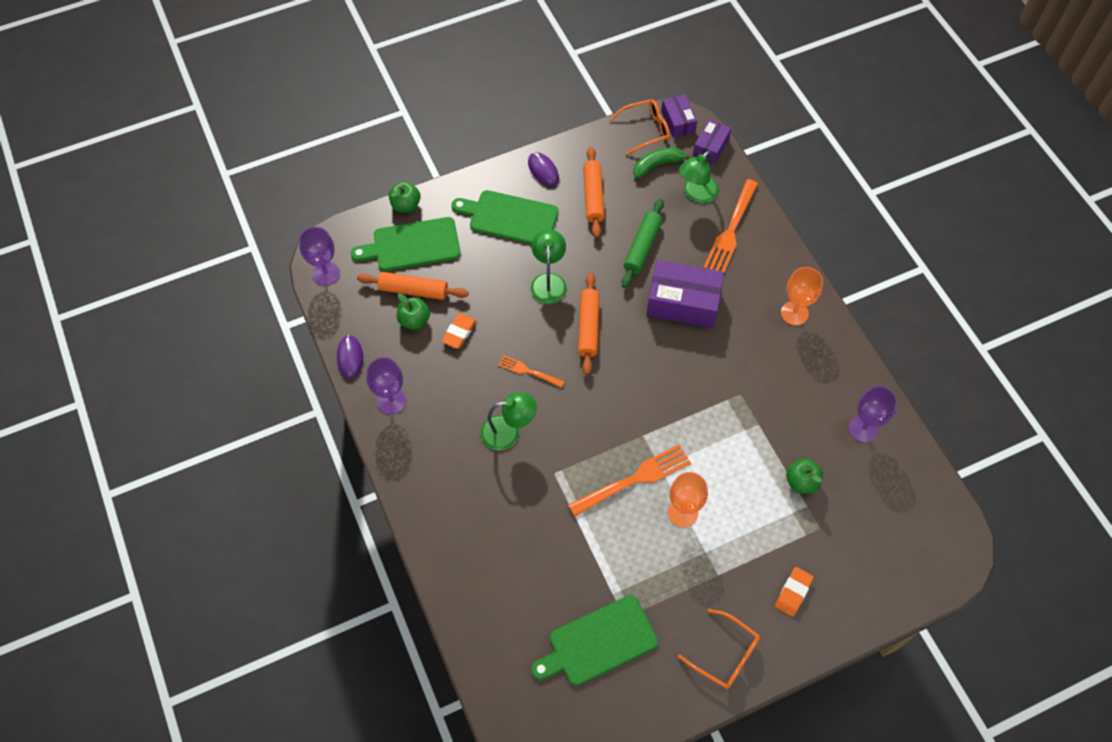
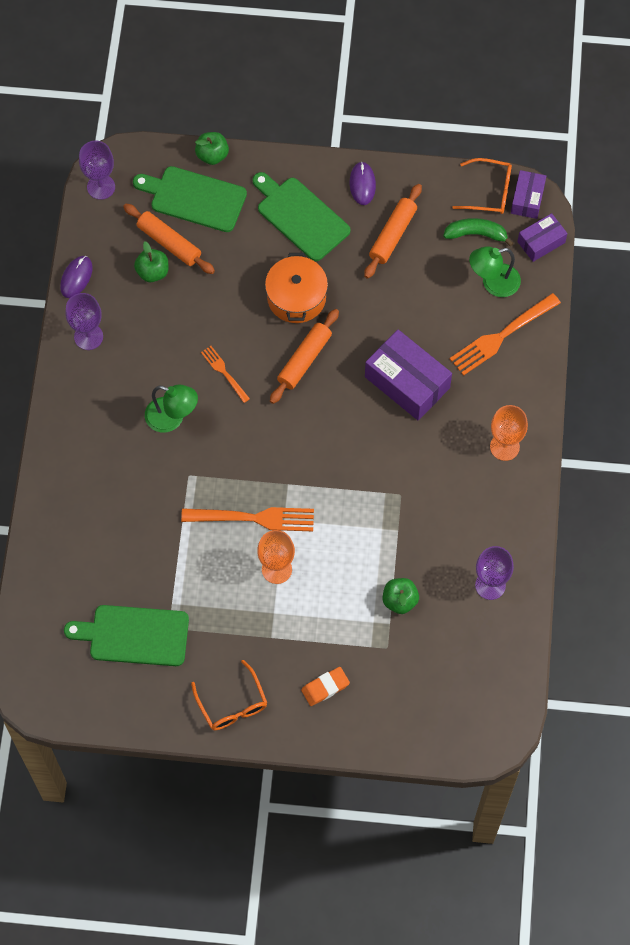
camera: 30 degrees right, 5 degrees up
(459, 332) = (185, 304): orange eraser -> none
(548, 281) = (296, 297): green lamp -> orange pot
(642, 247) = (405, 309): green rolling pin -> none

